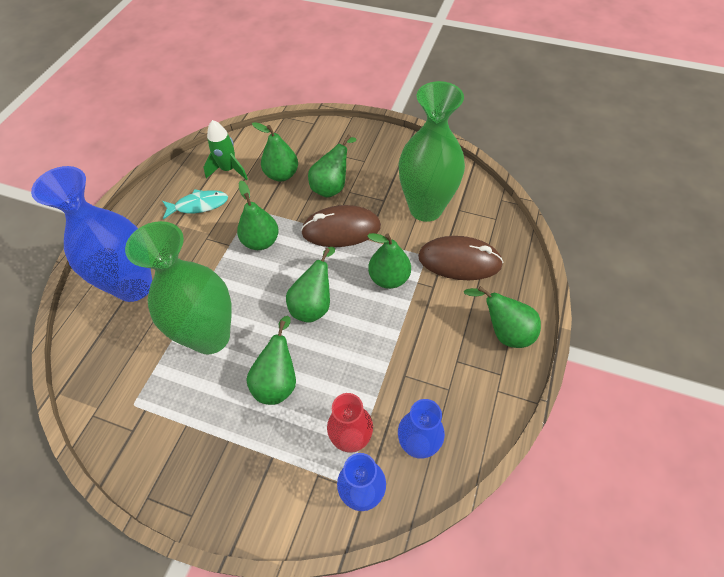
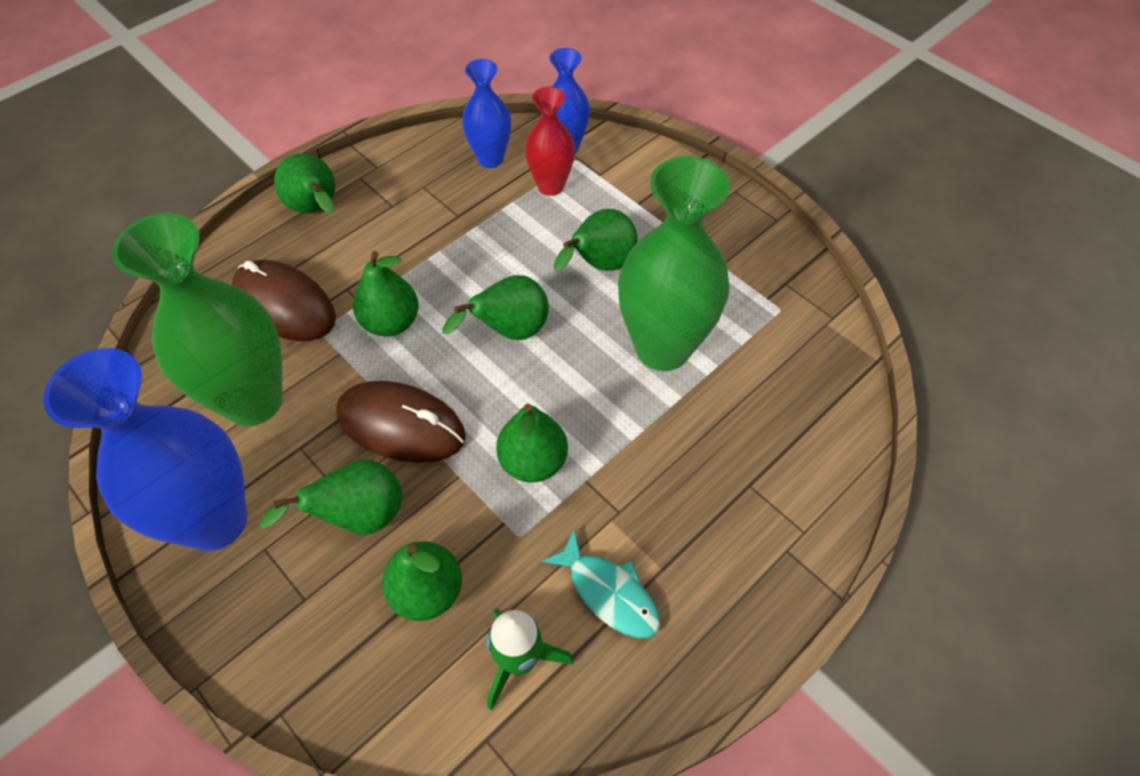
camera: 155 degrees left, 0 degrees up
(134, 286) = (757, 472): blue vase -> blue vase (215, 521)
(198, 205) = (609, 593): turquoise fish -> turquoise fish turned 150 degrees counterclockwise

